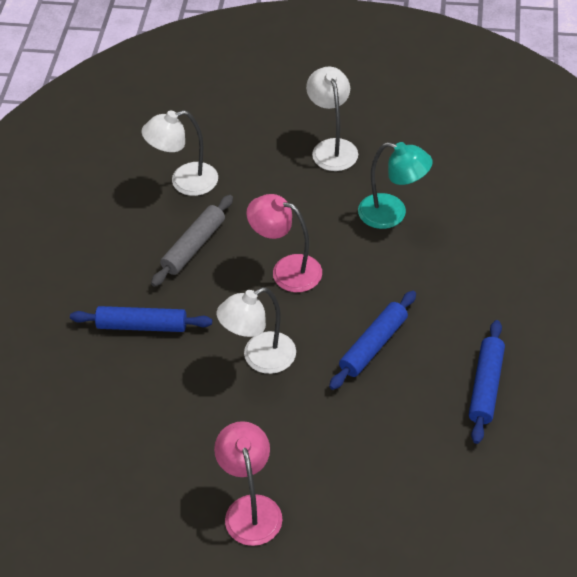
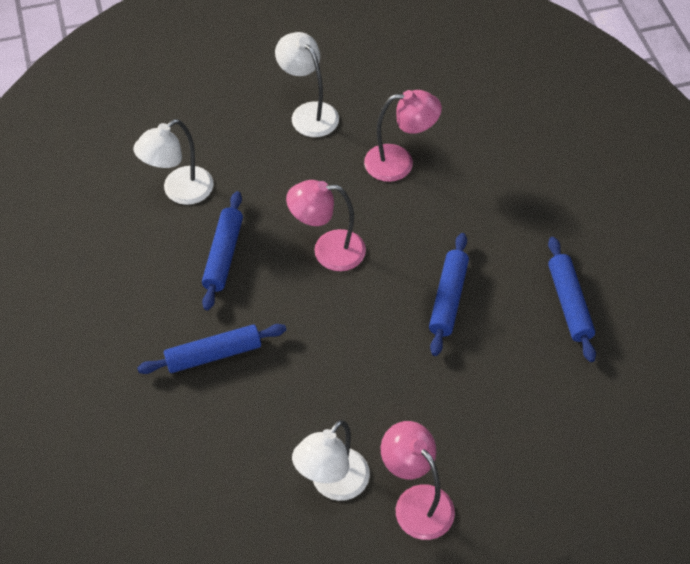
camera: 25 degrees left, 5 degrees up
(194, 246) = (223, 255): grey rolling pin -> blue rolling pin
(259, 358) = (347, 348): white lamp -> white lamp (332, 484)
(392, 214) = (399, 163): turquoise lamp -> pink lamp

